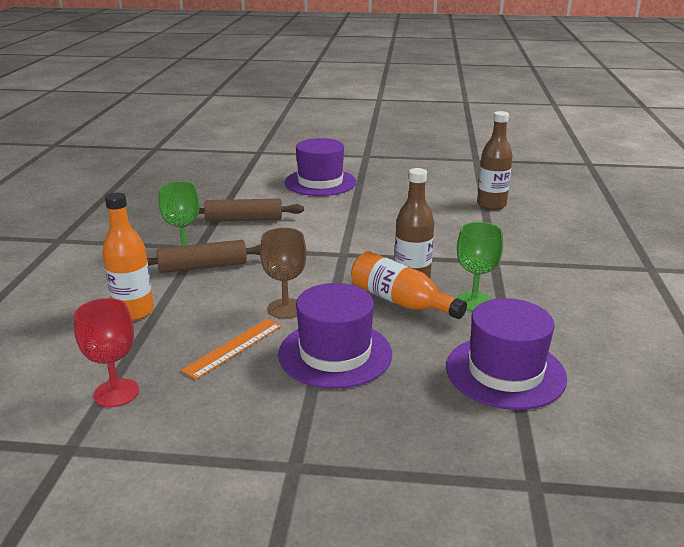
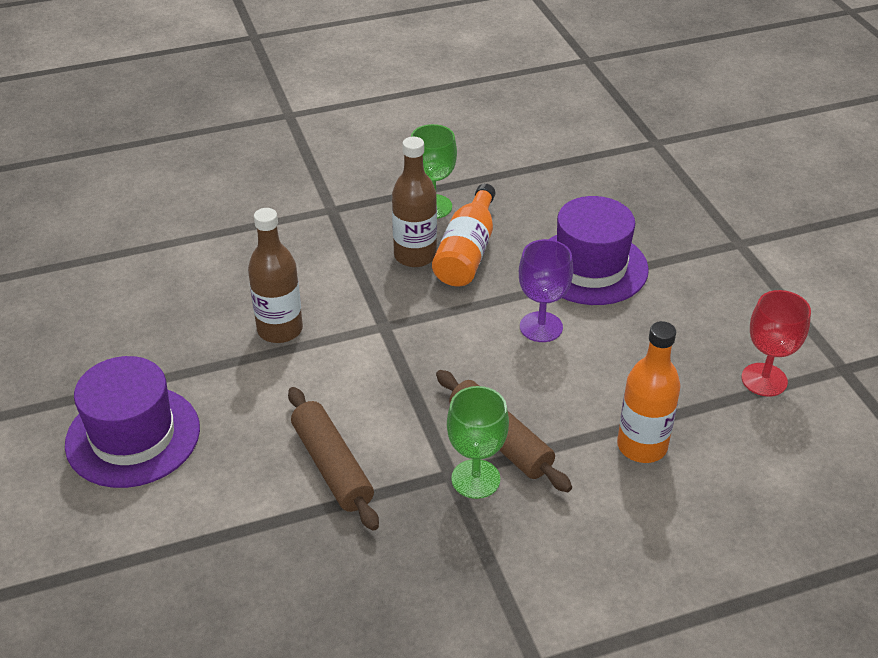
camera: 115 degrees left, 15 degrees up
(233, 347) = (636, 335): orange ruler -> none
(285, 308) = (541, 327): brown goblet -> purple goblet
(491, 205) = (157, 238): brown bottle -> brown bottle (280, 330)
(505, 372) = (538, 171): purple hat -> none

